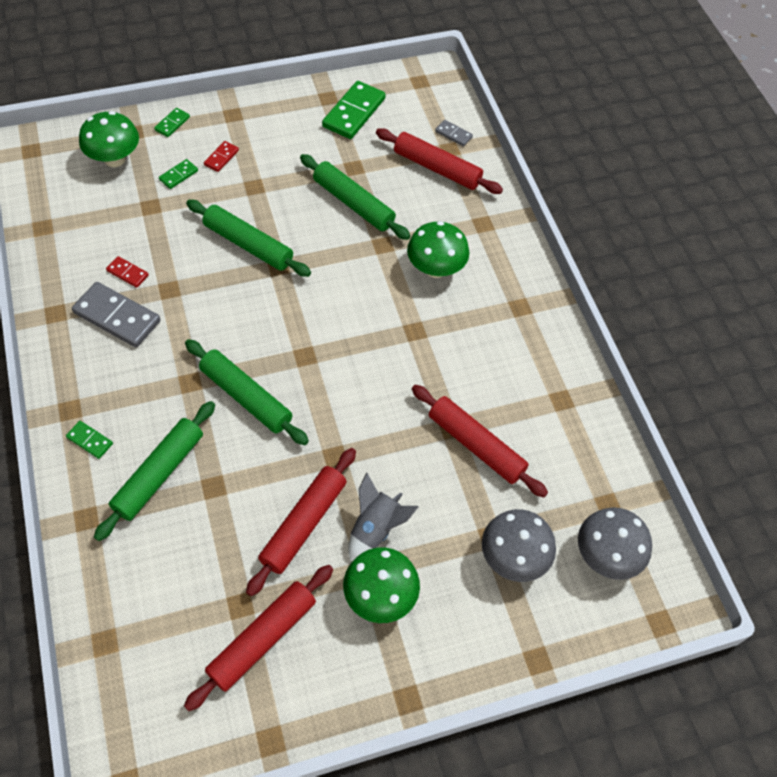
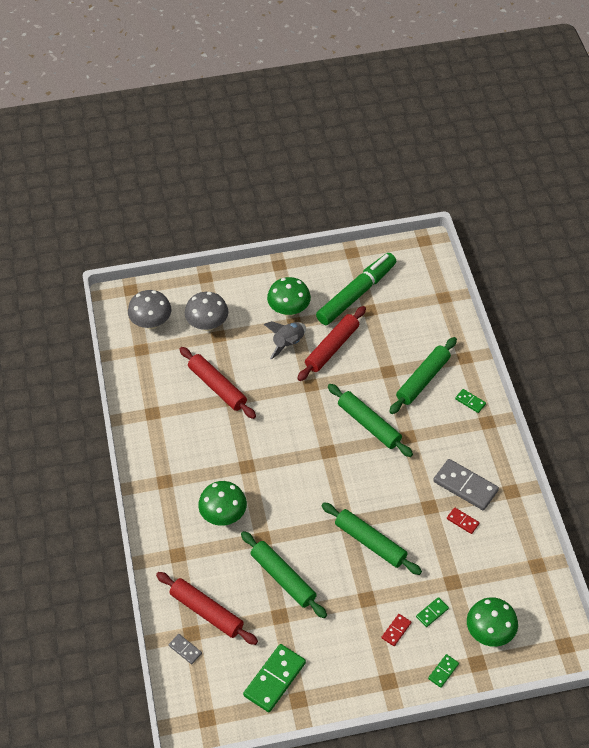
camera: 170 degrees left, 5 degrees down
(262, 639) = (356, 294): red rolling pin -> green marker

